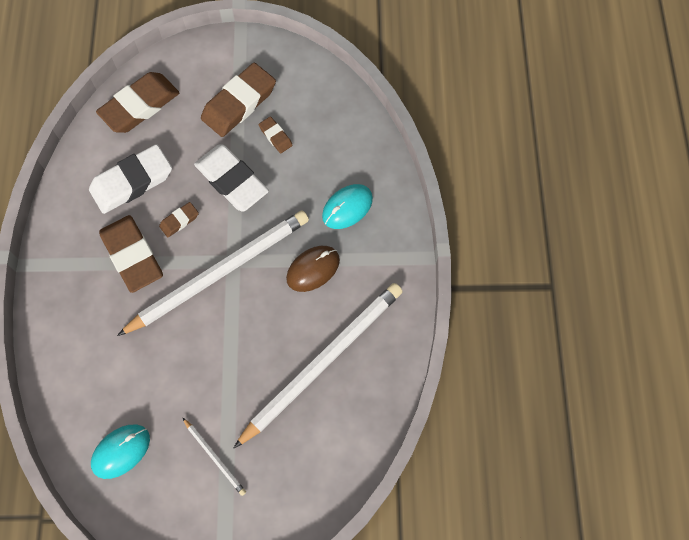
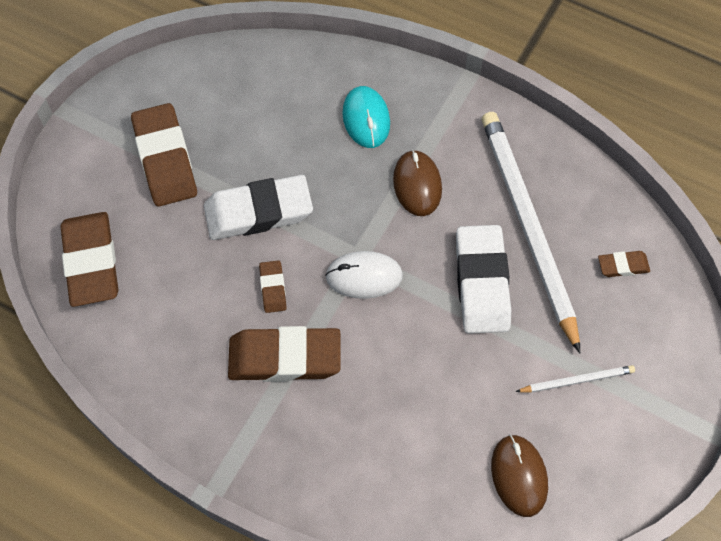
camera: 60 degrees left, 5 degrees down
(121, 451) = (519, 476): turquoise mouse -> brown mouse
(132, 182) = (188, 316): white eraser -> white eraser (482, 283)
(220, 272) = (364, 276): white pencil -> white mouse
(275, 136) = (233, 144): brown eraser -> brown eraser (623, 266)

